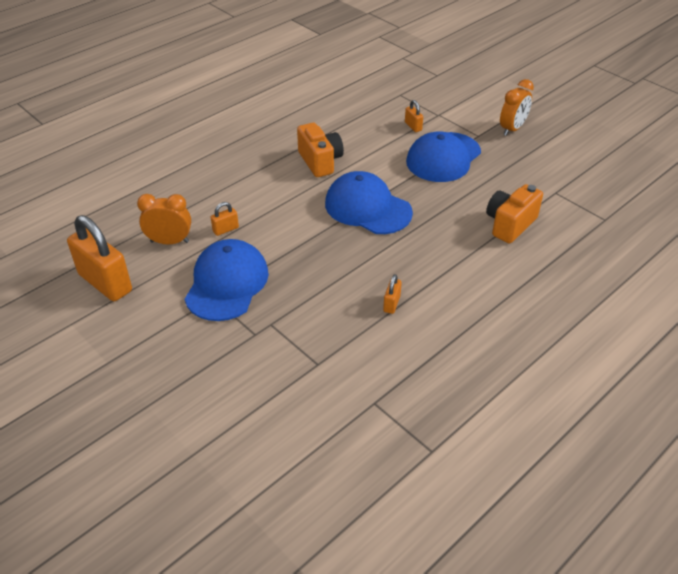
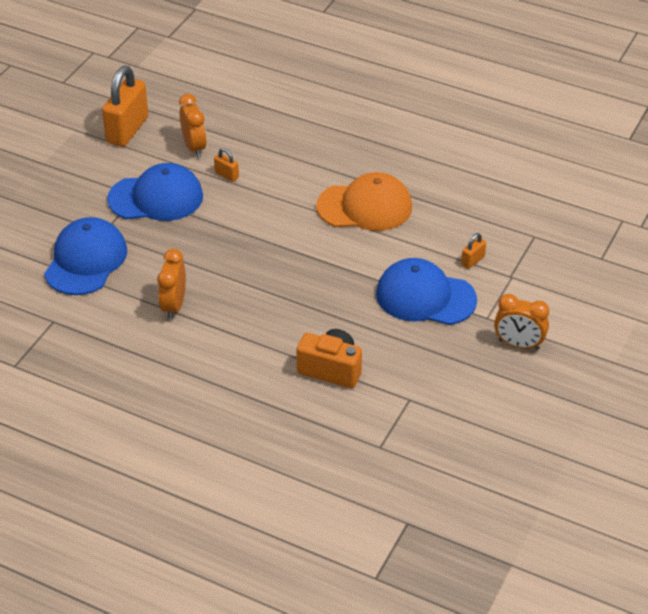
camera: 70 degrees right, 0 degrees up
(320, 161) = (365, 207): orange camera -> orange cap
(367, 208) = (305, 259): blue cap -> blue cap (86, 260)
(391, 304) = (173, 306): orange padlock -> orange clock

